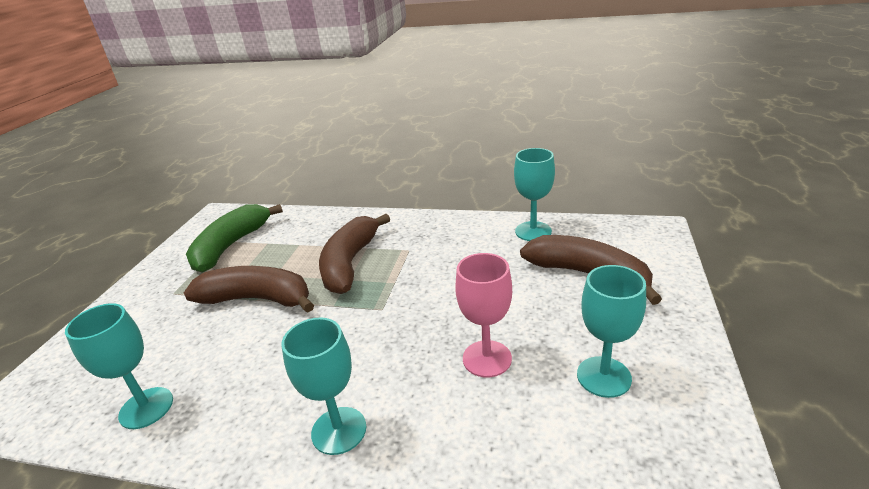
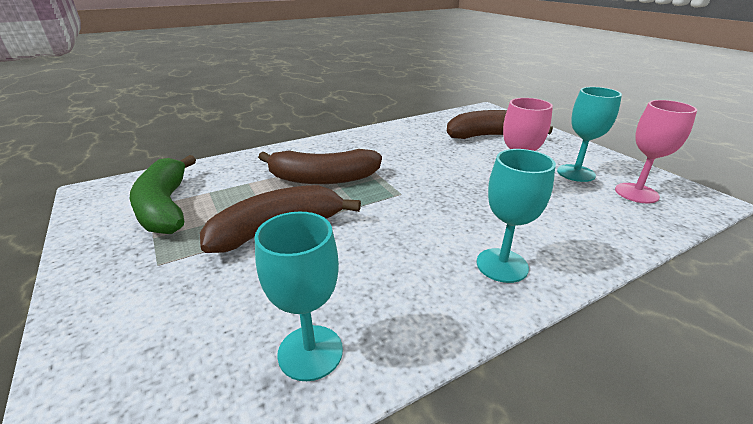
camera: 45 degrees left, 0 degrees up
(350, 263) = (323, 179): brown banana -> brown banana turned 60 degrees counterclockwise
(533, 231) = (423, 126): turquoise goblet -> none
(634, 448) = (636, 193): none -> pink goblet

